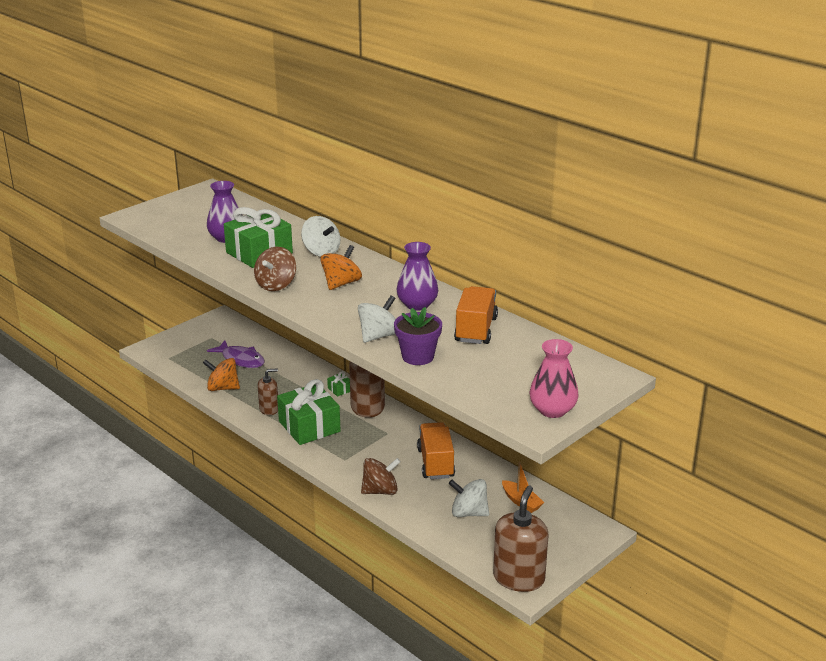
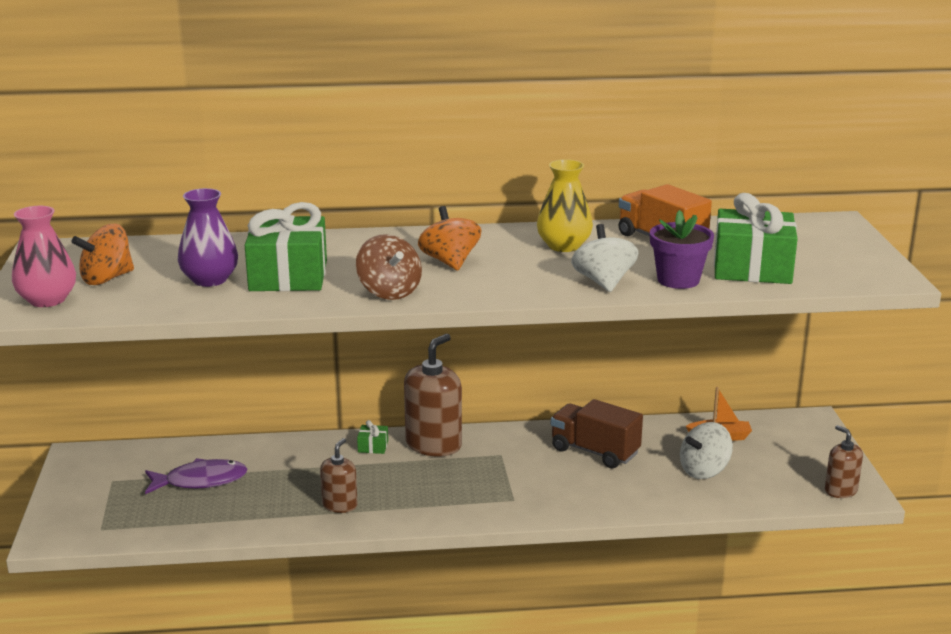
camera: 50 degrees left, 5 degrees down
(222, 388) = (241, 518): orange spinning top -> orange spinning top (107, 279)
(309, 426) = (416, 494): green gift -> green gift (752, 268)
(321, 252) = (353, 247): white spinning top -> none
(380, 491) = (602, 503): brown spinning top -> none
(417, 304) = (564, 246): purple vase -> yellow vase
(435, 463) = (594, 452): orange truck -> brown truck
(519, 578) = (840, 490): brown soap dispenser -> brown soap dispenser, size x0.56
(552, 410) = (867, 262): pink vase -> pink vase (47, 300)

